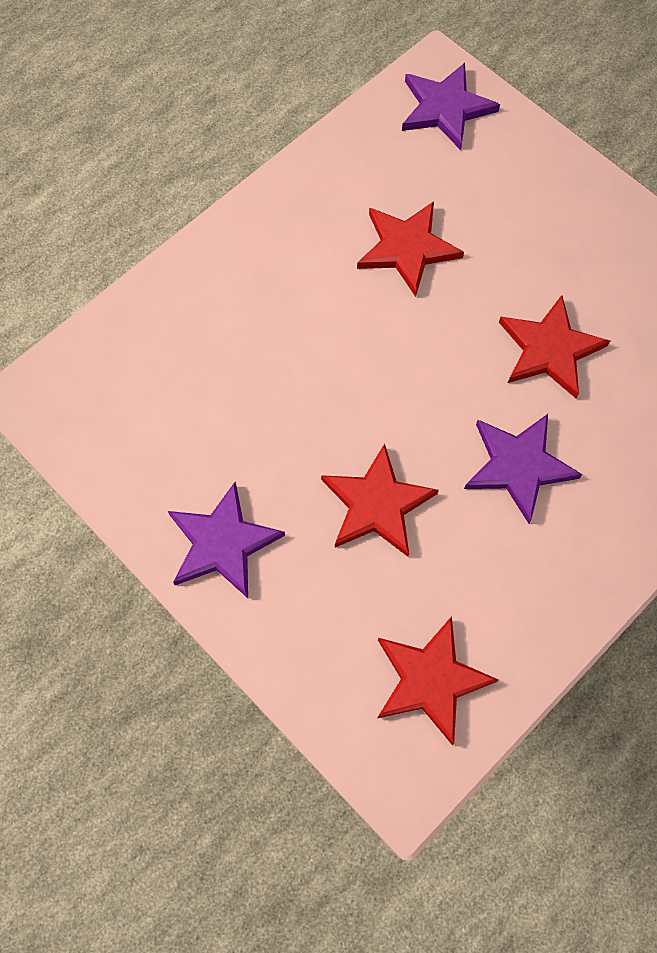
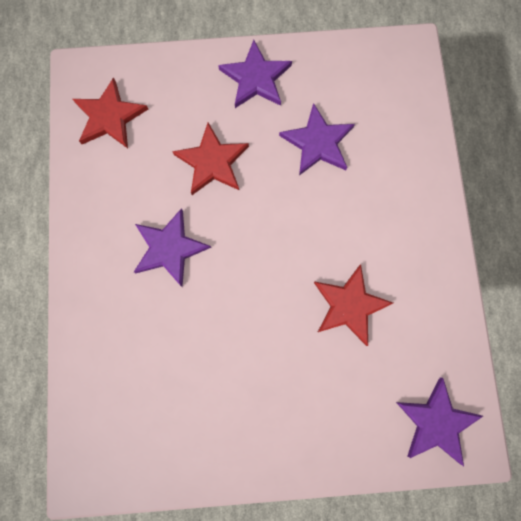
camera: 130 degrees right, 10 degrees up
(249, 408) = (318, 142): none -> purple star
(549, 349) = (218, 328): red star -> none

